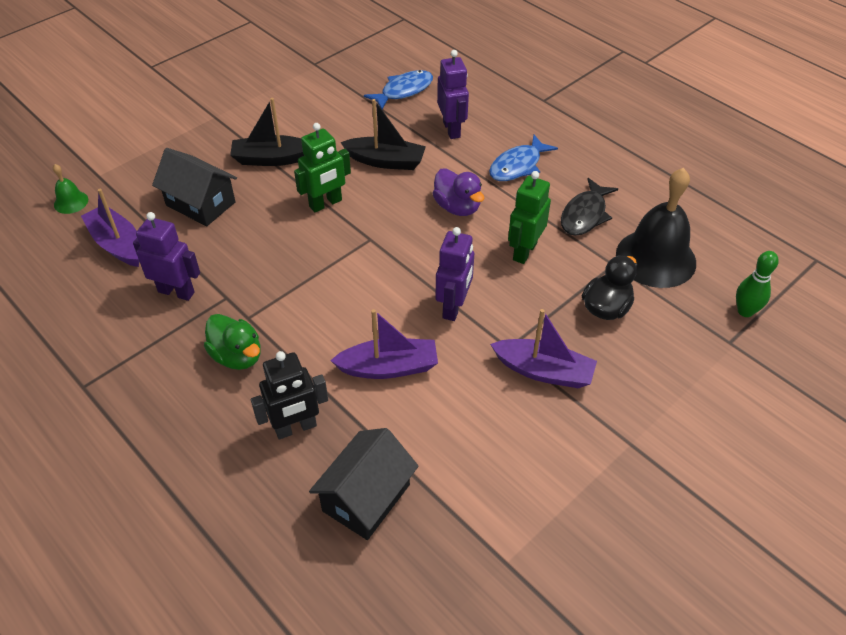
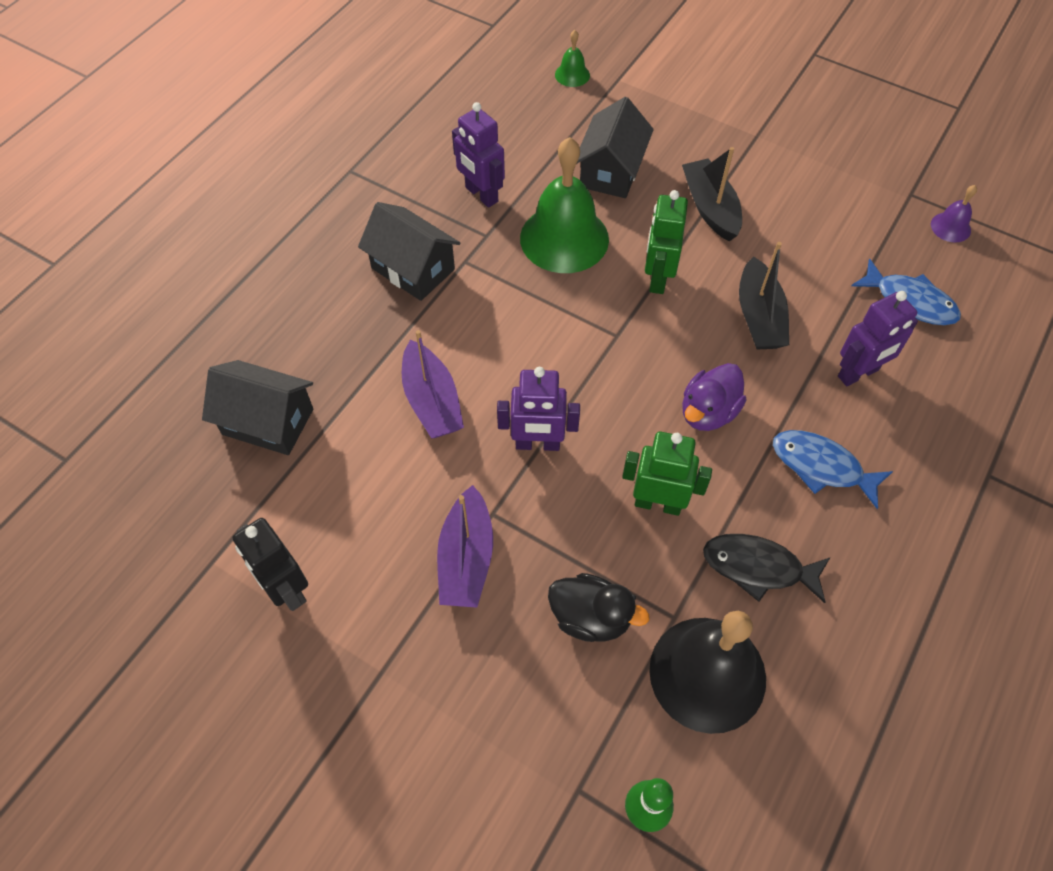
camera: 75 degrees right, 10 degrees up
(117, 244) = (528, 129): purple boat -> none
(176, 292) = (481, 195): purple robot -> purple robot turned 135 degrees clockwise
(237, 356) = (413, 269): green duck -> black house
(257, 248) = (564, 238): none -> green bell
(296, 428) = (337, 342): black robot -> black robot (286, 589)
(326, 203) = (657, 278): green robot -> green robot turned 60 degrees clockwise
(351, 56) = (950, 227): none -> purple bell

